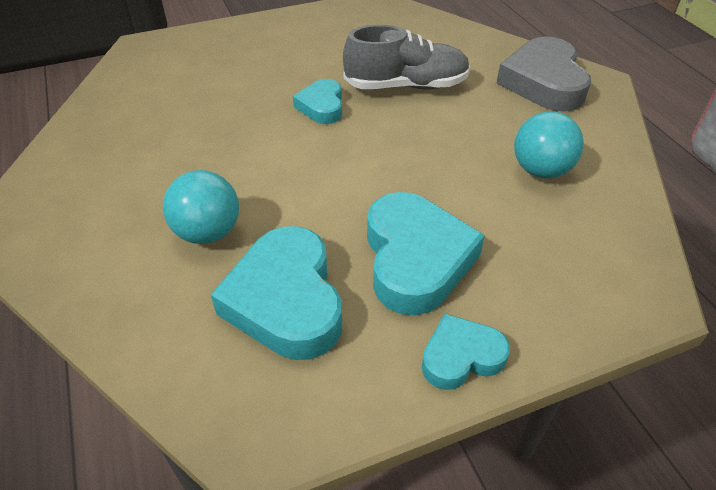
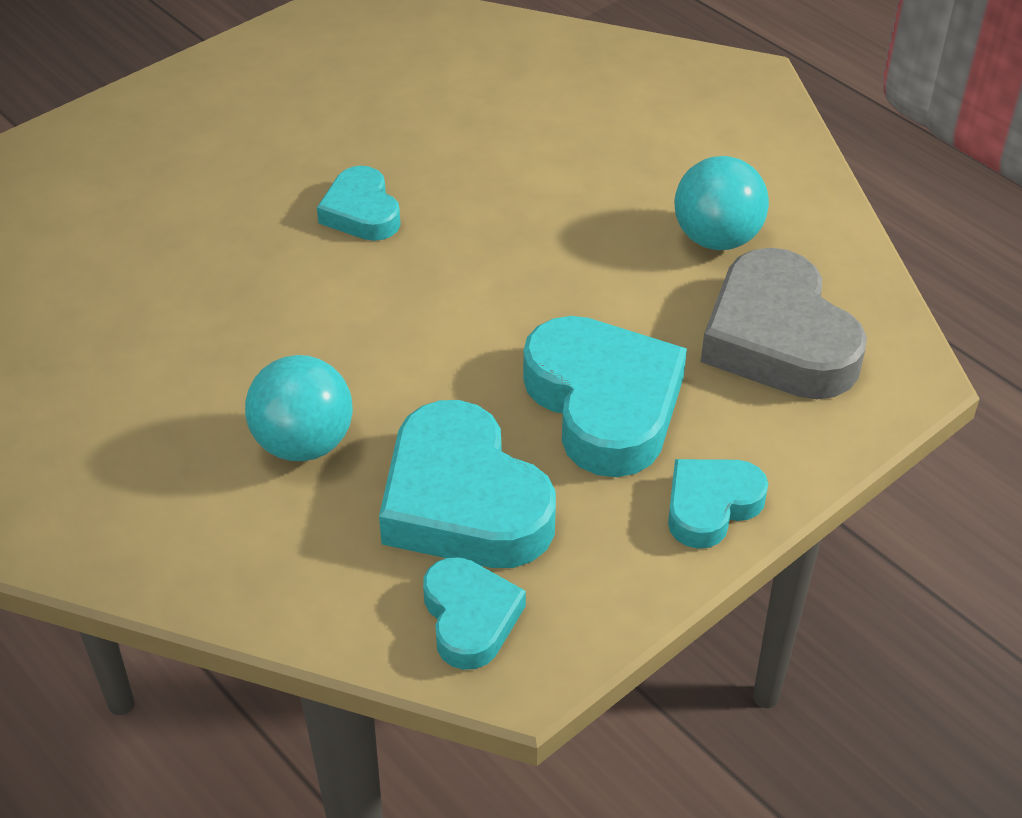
camera: 20 degrees left, 0 degrees up
(244, 389) = (470, 618): none -> turquoise heart
(406, 86) = (473, 148): grey shoe -> none
(543, 82) = (671, 97): grey heart -> grey heart (778, 339)

